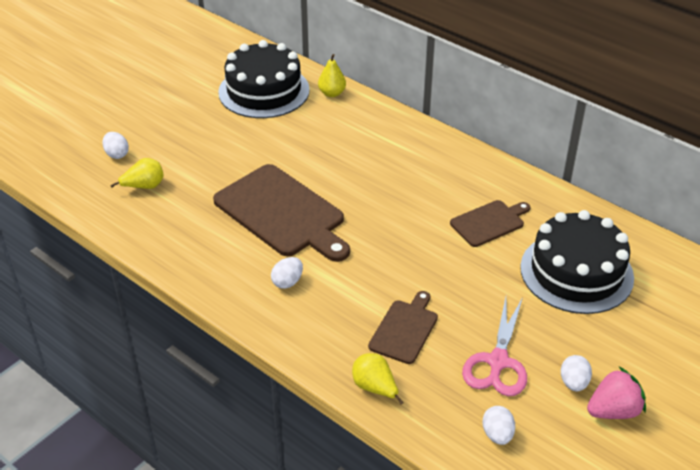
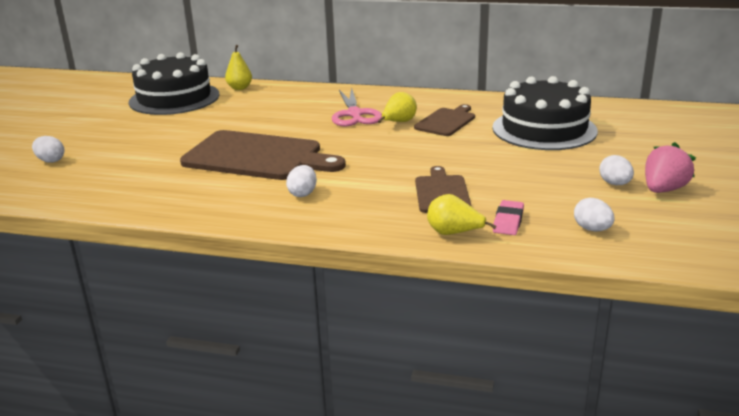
camera: 25 degrees left, 15 degrees down
(144, 186) = (98, 173): yellow pear -> yellow pear (398, 122)
(432, 392) = (508, 221): none -> pink eraser
(498, 362) = (541, 189): pink scissors -> pink scissors (354, 114)

